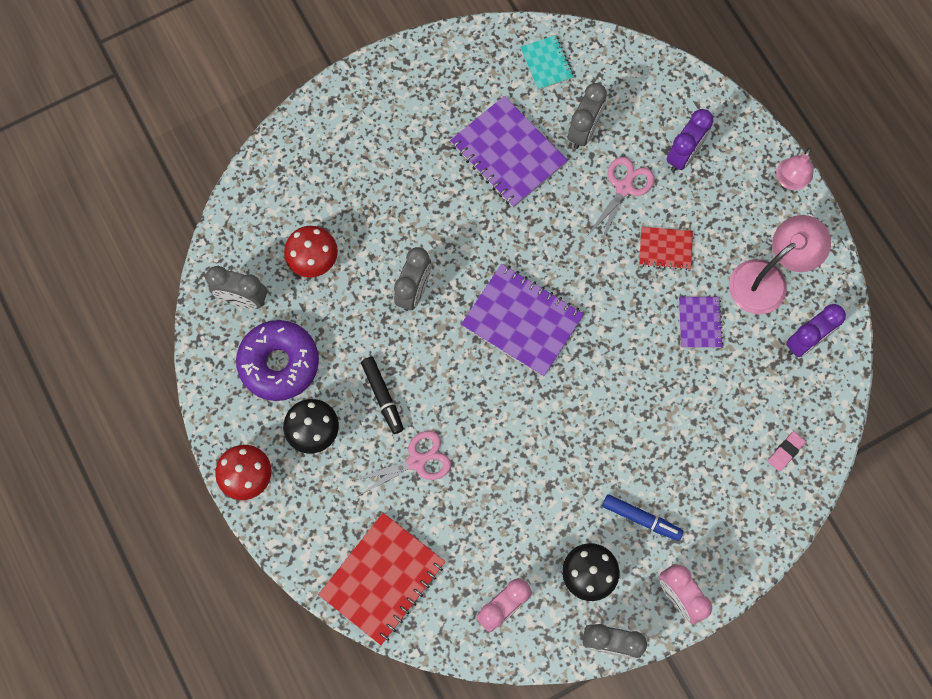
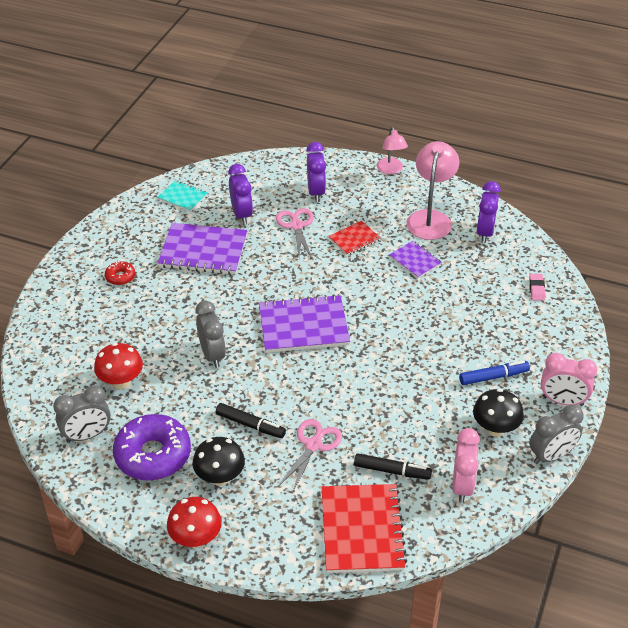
camera: 40 degrees left, 30 degrees down
(407, 129) = (120, 277): none -> red donut
(458, 542) = (392, 471): none -> black marker
(584, 131) = (241, 214): grey clock -> purple clock

